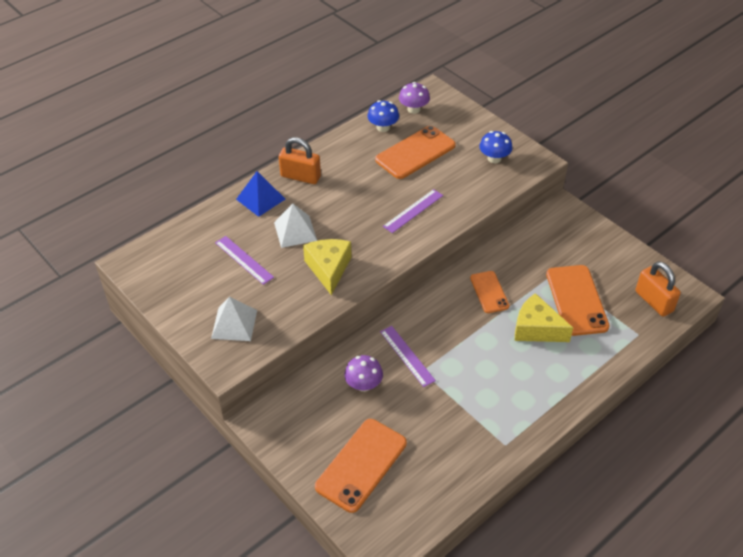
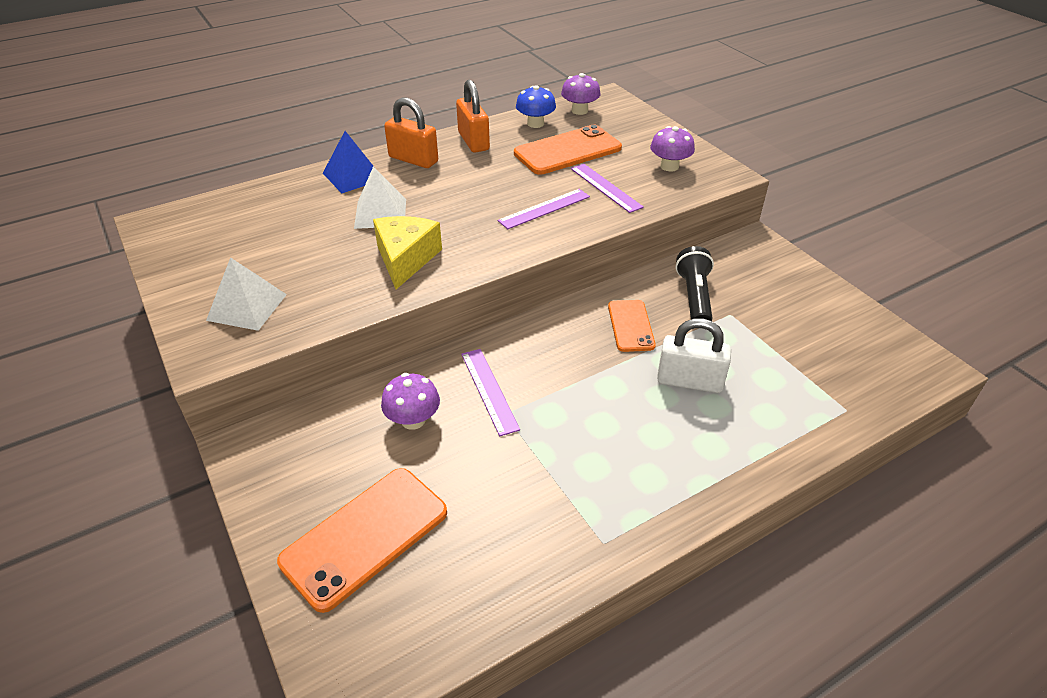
camera: 10 degrees right, 5 degrees down
(244, 260) = (299, 236): purple ruler -> purple ruler (605, 187)
(494, 158) = (669, 166): blue mushroom -> purple mushroom
(528, 262) = (694, 297): none -> black flashlight
(536, 329) = (689, 381): yellow cheese -> white padlock
(576, 300) = (756, 352): orange phone -> none
(654, 301) = (875, 368): orange padlock -> orange padlock (473, 141)

